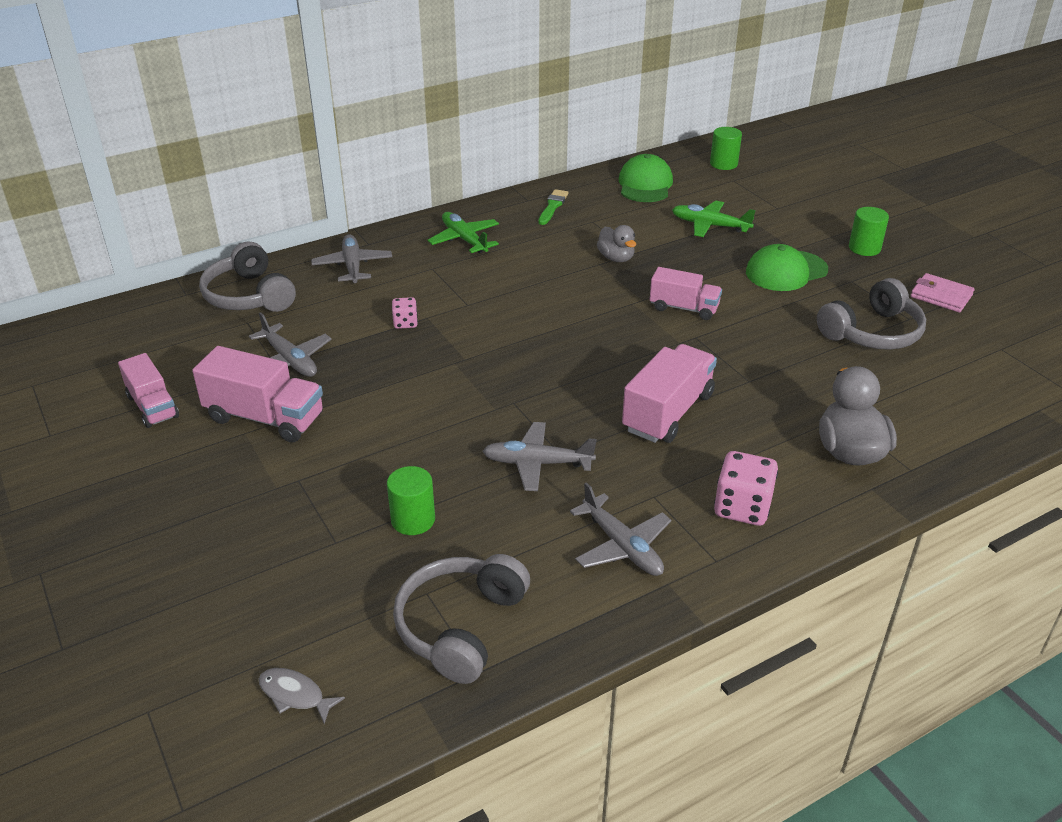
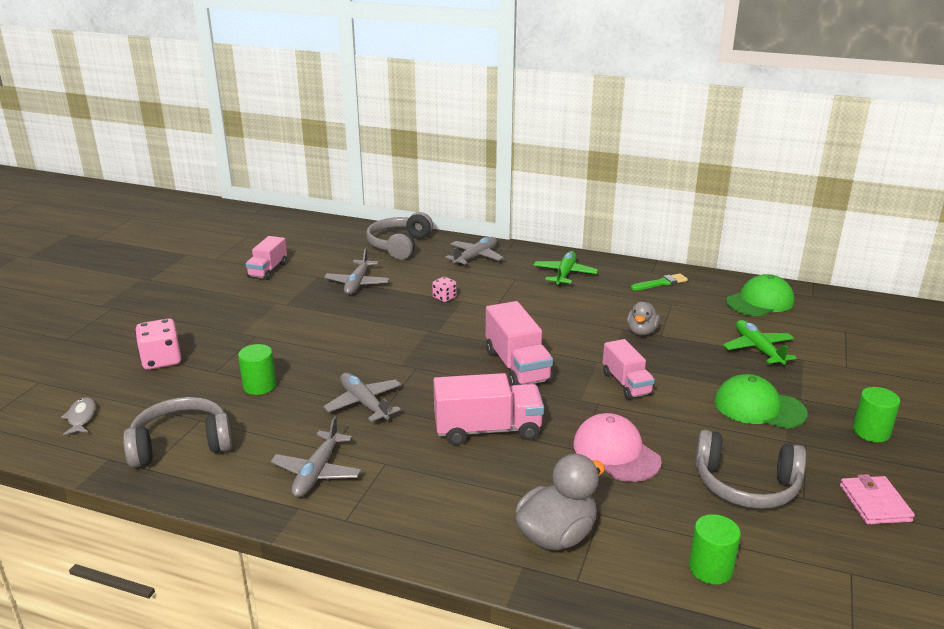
camera: 50 degrees right, 10 degrees down
(265, 418) = (297, 301): pink truck -> pink truck (517, 366)
(723, 164) = (860, 318): green cylinder -> green cylinder (710, 569)
(742, 507) = (418, 508): pink dice -> pink dice (161, 360)
(772, 365) = (616, 452): none -> pink cap

